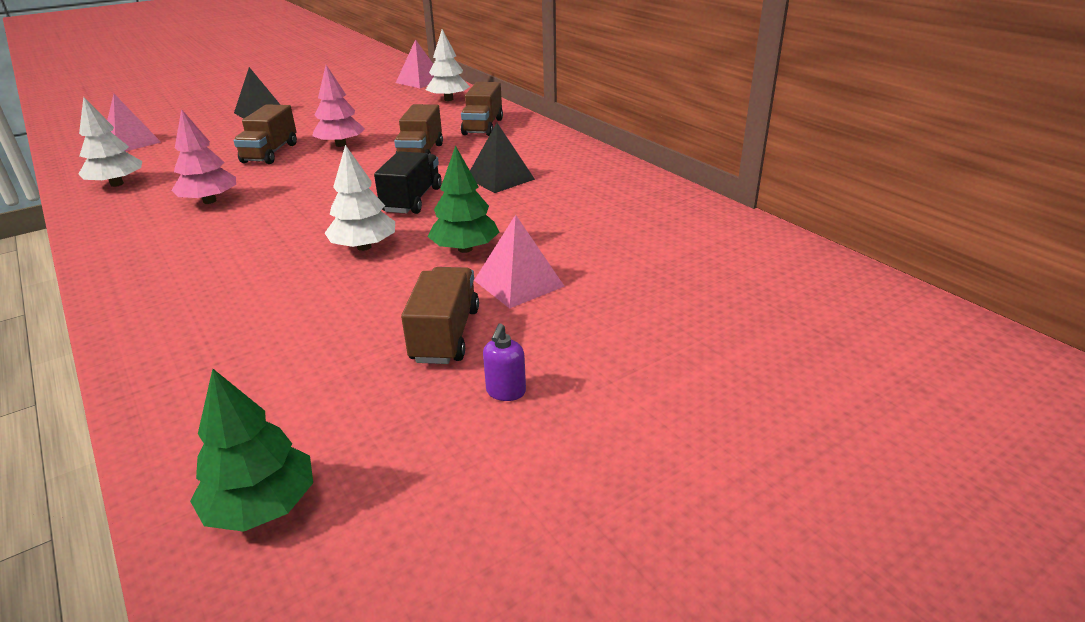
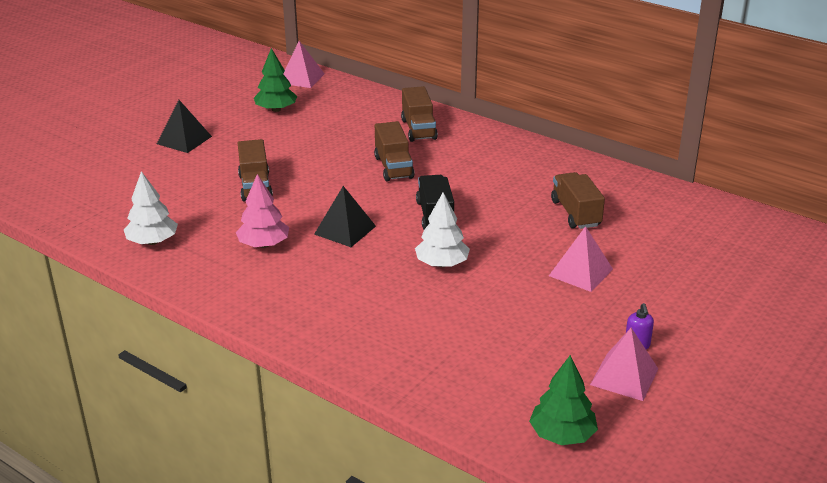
camera: 20 degrees left, 0 degrees up
(131, 142) = (98, 194): pink pyramid -> pink pyramid (624, 376)
(341, 145) = (310, 168): pink tree -> none
(445, 335) = (567, 318): brown truck -> brown truck (575, 213)
(448, 99) = (354, 99): white tree -> none
(465, 249) = (519, 252): green tree -> green tree (276, 109)
(500, 178) = (485, 183): black pyramid -> black pyramid (345, 230)

